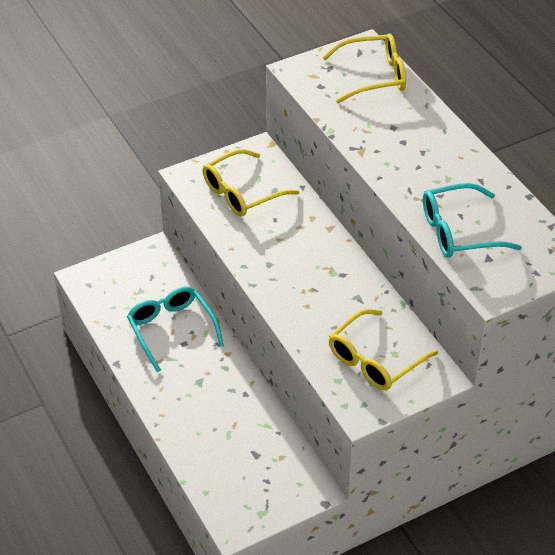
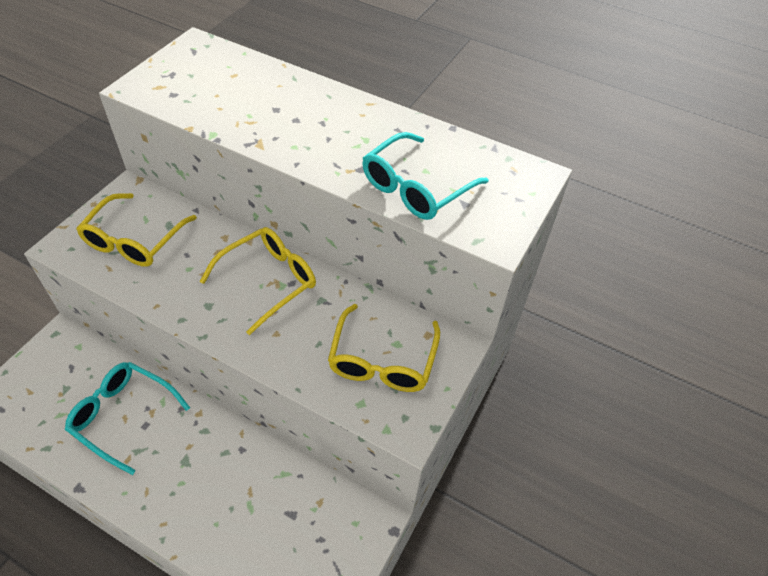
camera: 35 degrees left, 5 degrees up
(373, 76) = (222, 68): yellow glasses -> yellow glasses (268, 281)

